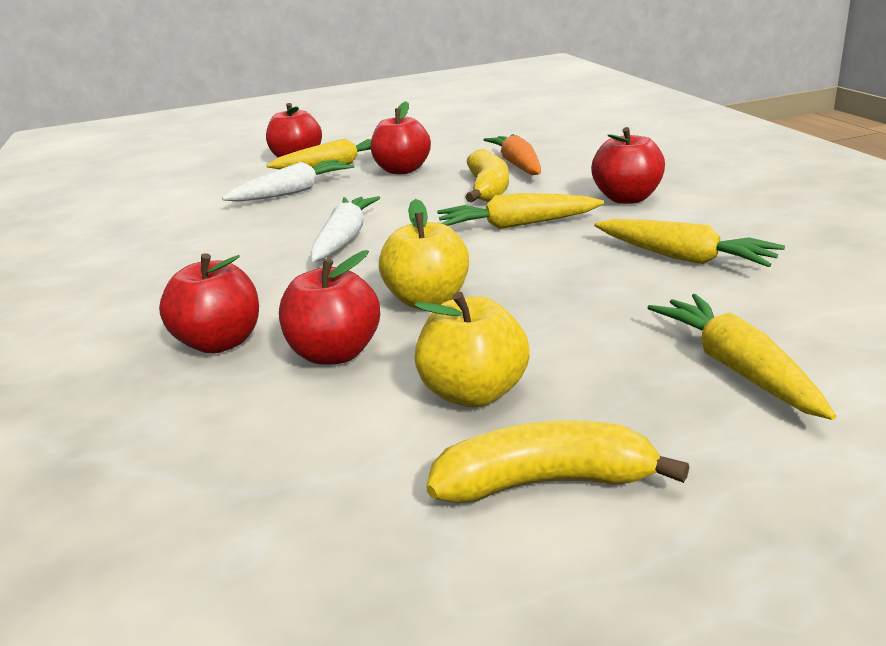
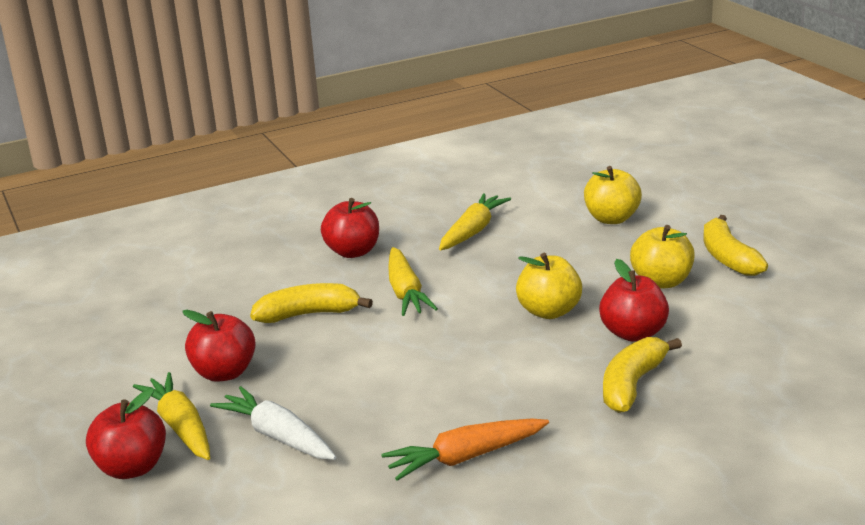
camera: 100 degrees left, 0 degrees up
(220, 342) = (632, 384): red apple -> yellow banana
(344, 239) = (428, 370): white carrot -> none
(518, 165) = (238, 306): orange carrot -> orange carrot (465, 457)
(736, 367) = (611, 219): yellow carrot -> yellow apple

